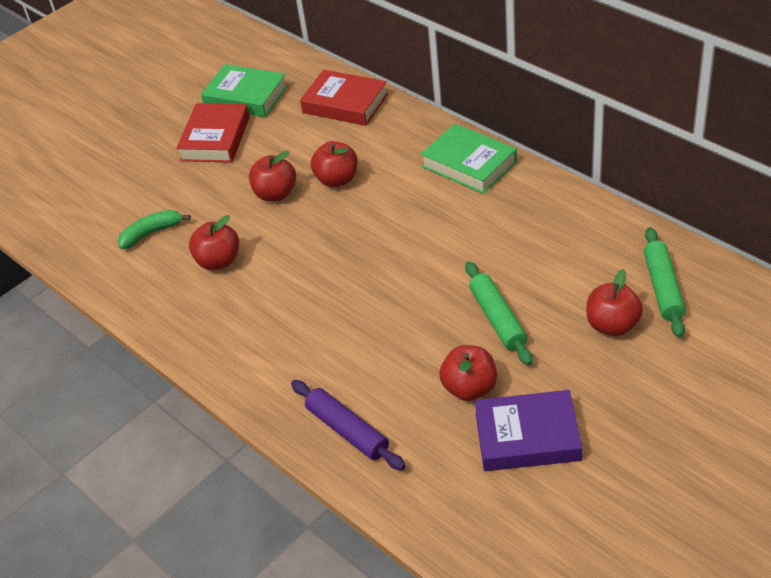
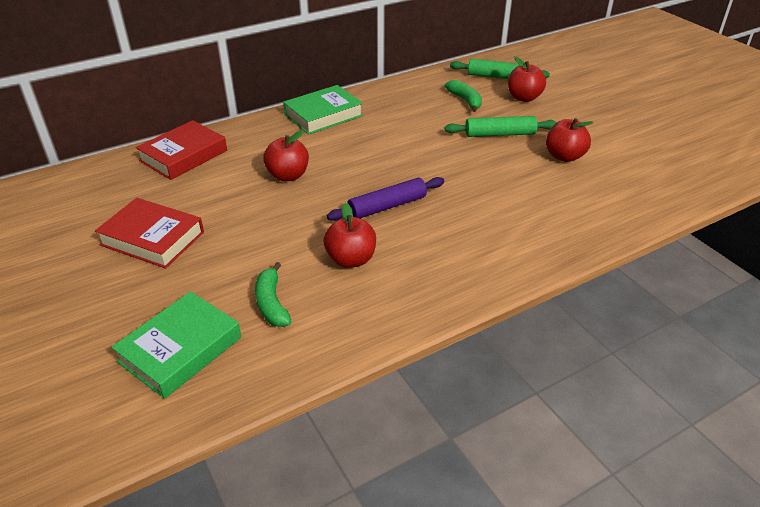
camera: 80 degrees left, 5 degrees down
(246, 96) = (103, 209): green book -> green book (180, 349)
(275, 194) = (278, 211): red apple -> none
(347, 431) = (594, 215): purple rolling pin -> purple rolling pin (387, 206)
(527, 436) = (614, 144): purple book -> none
(571, 270) = (465, 100): none -> green banana

